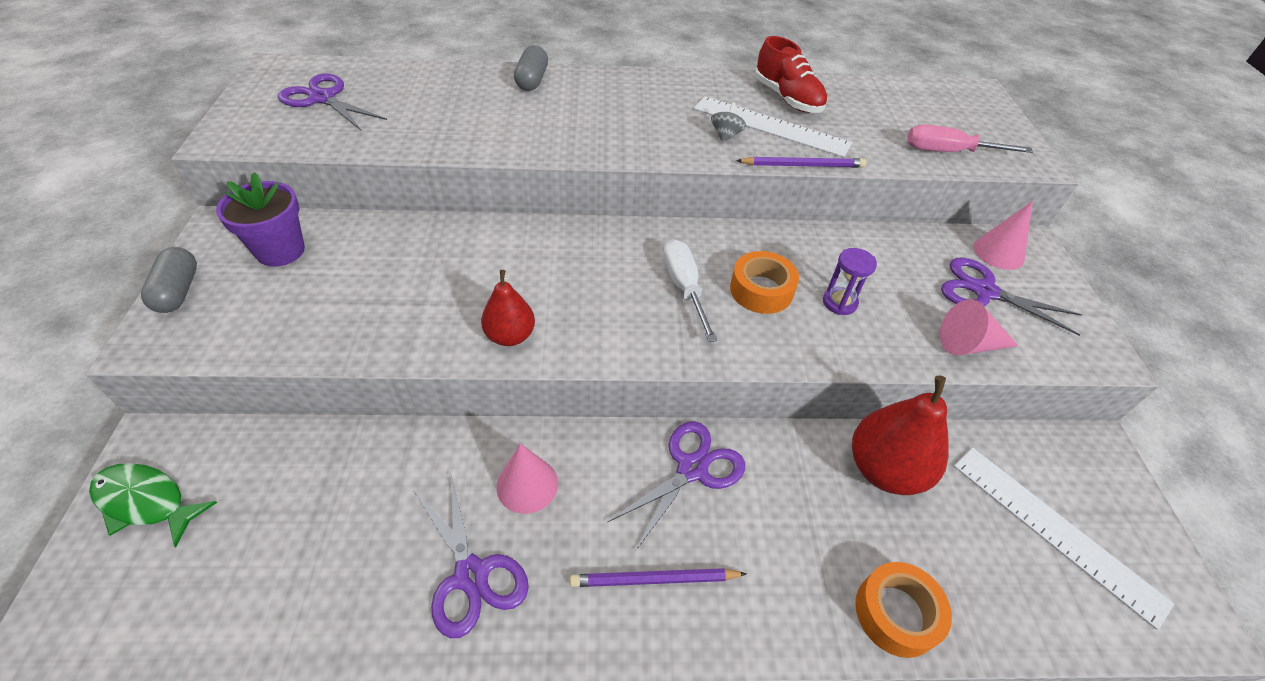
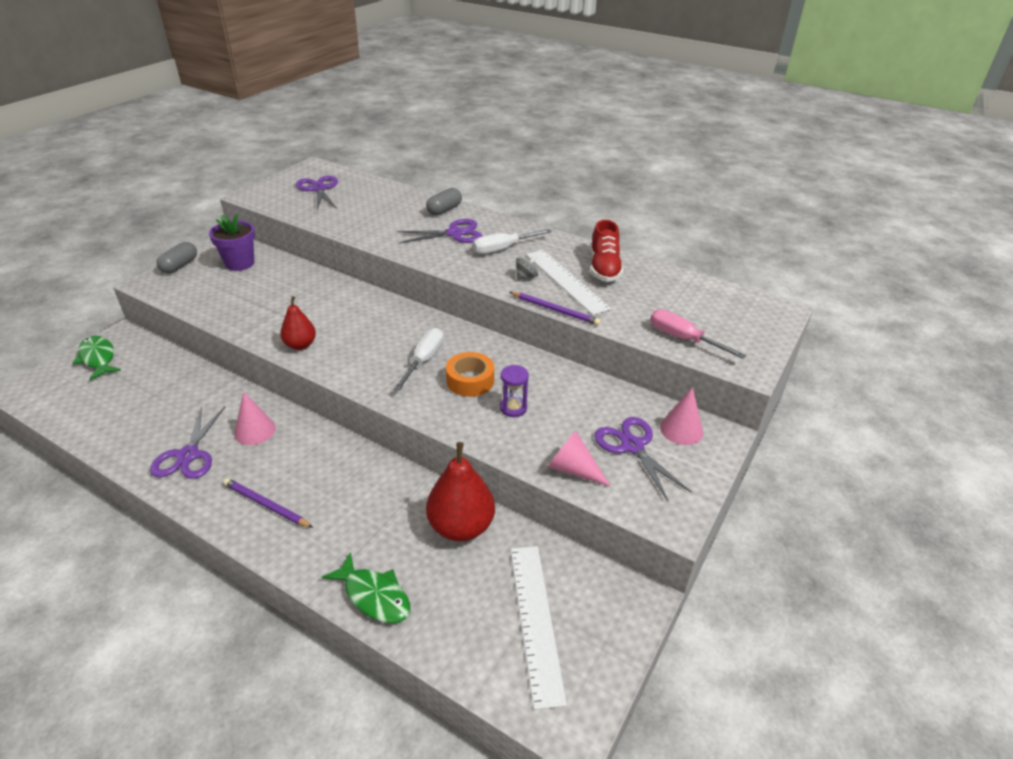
camera: 35 degrees right, 10 degrees down
(659, 110) = (502, 249): none -> white screwdriver
(692, 469) = (346, 467): purple scissors -> purple scissors (454, 233)
(896, 613) = (374, 596): orange tape -> green fish

